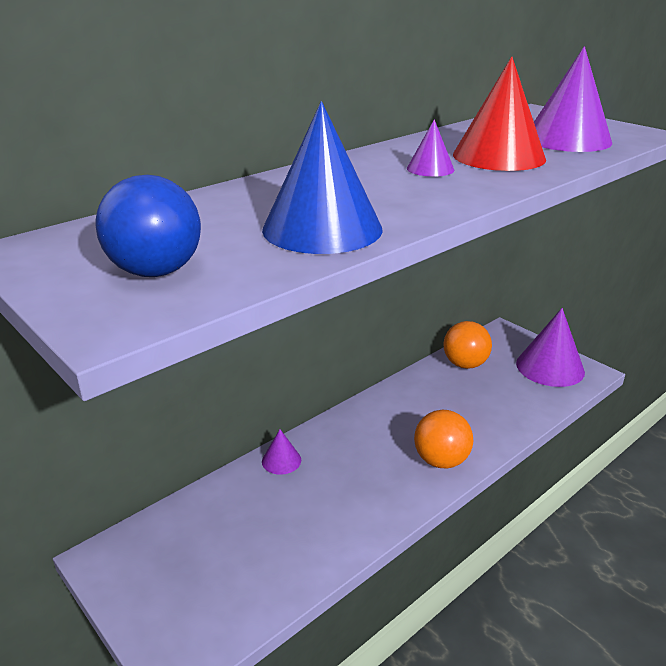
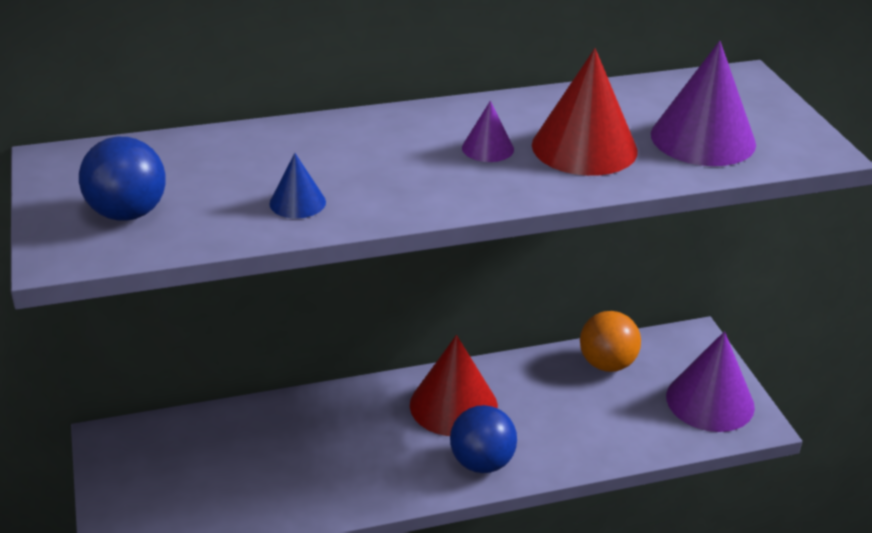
camera: 25 degrees right, 5 degrees up
(281, 460) = (321, 405): purple cone -> none
(322, 229) = (297, 202): blue cone -> blue cone, size x0.49
(384, 426) = (453, 405): none -> red cone
(441, 461) = (482, 463): orange ball -> blue ball

